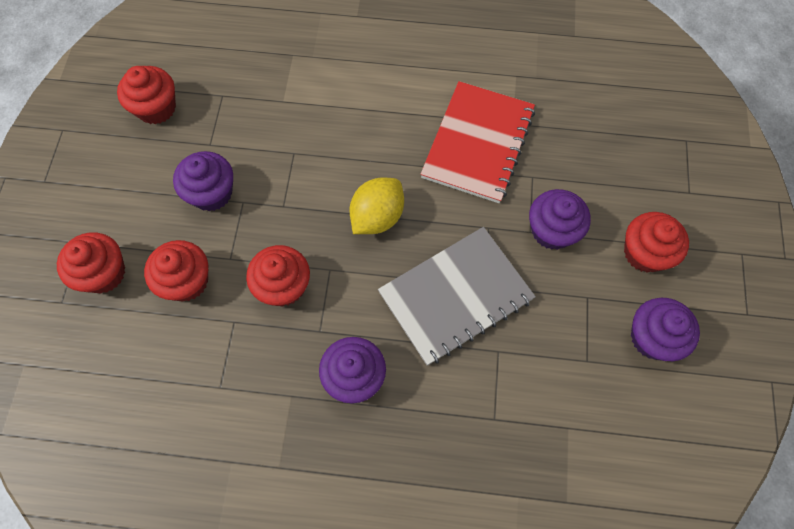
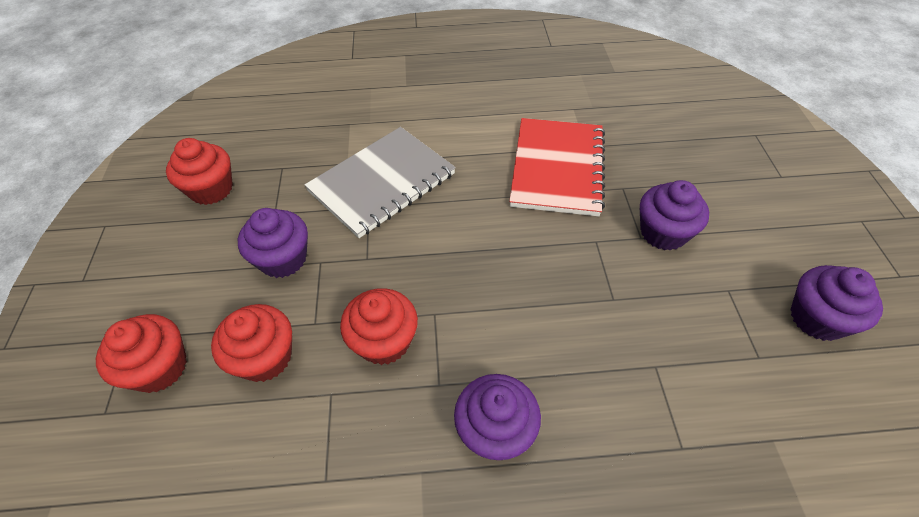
camera: 10 degrees left, 15 degrees down
(377, 217) = (474, 251): yellow lemon -> none
(455, 296) = (586, 316): grey notebook -> grey notebook (382, 183)
(645, 253) = (766, 236): red cupcake -> none

